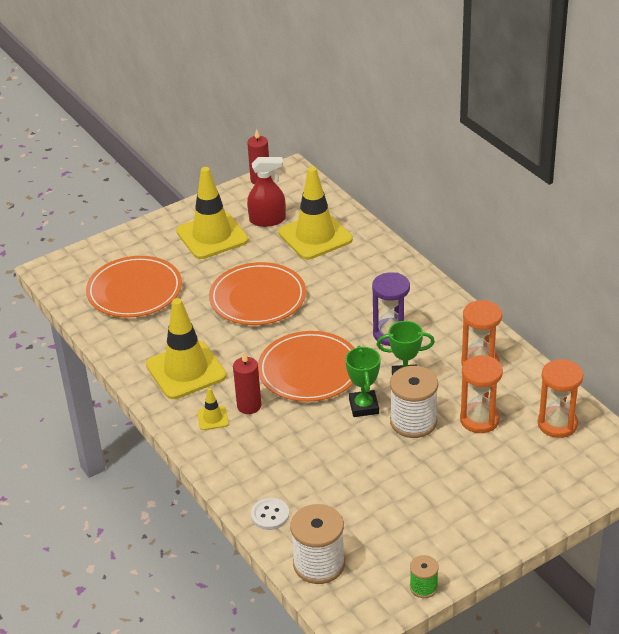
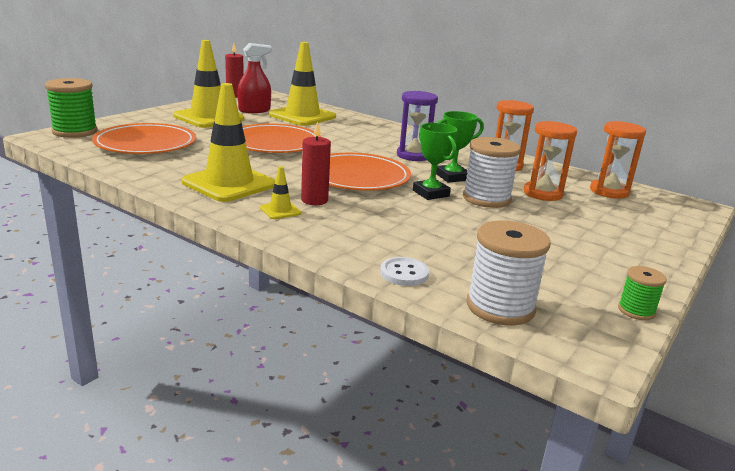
camera: 25 degrees left, 15 degrees down
(77, 262) = (75, 132): none -> green spool

